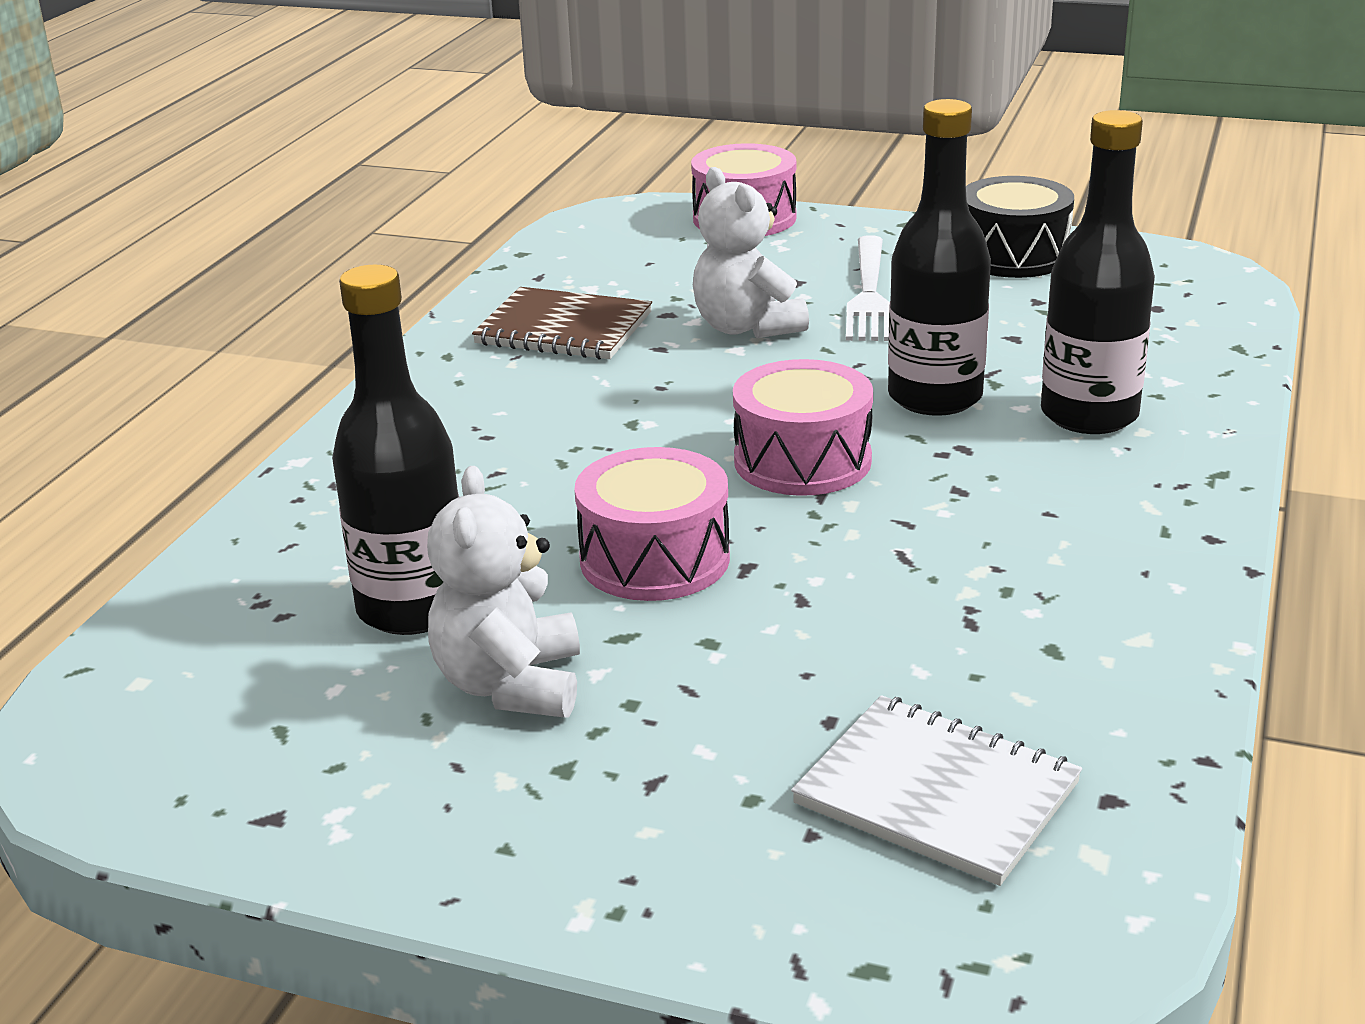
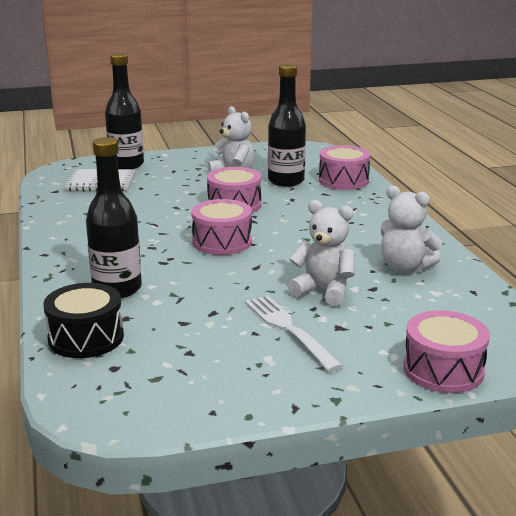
camera: 145 degrees right, 5 degrees down
(282, 560) = (343, 180): none -> pink drum
(564, 329) = (405, 267): brown notebook -> white teddy bear
(935, 397) = (194, 279): black bottle -> black bottle (126, 165)
(1013, 255) = (233, 388): black drum -> black drum (86, 338)

